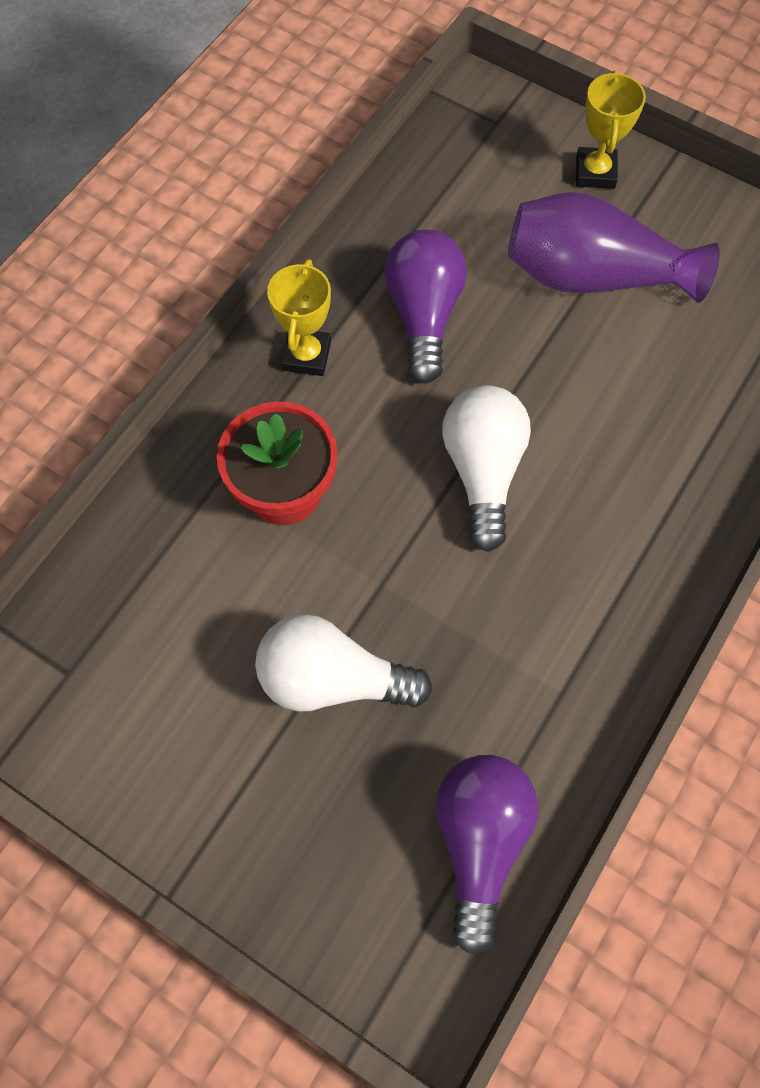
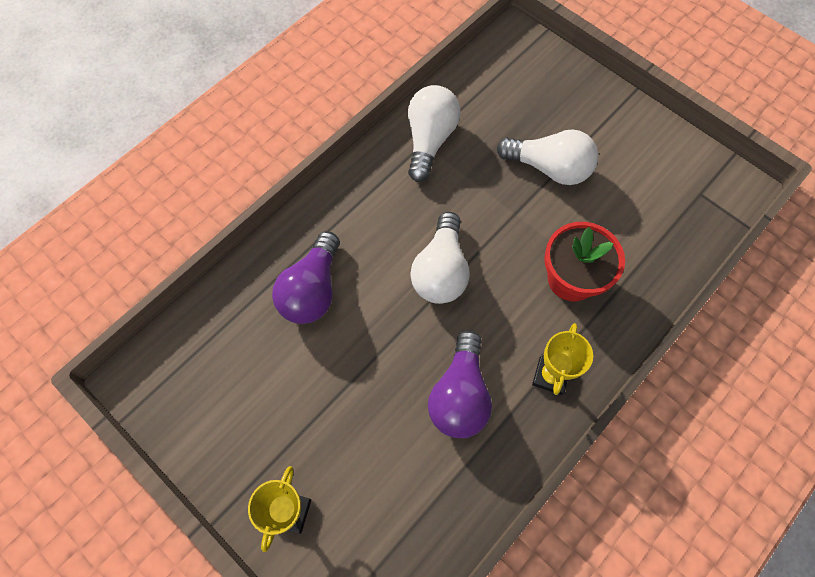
camera: 170 degrees left, 0 degrees up
(480, 841) = (481, 87): purple light bulb -> purple light bulb (312, 290)
(552, 700) = (429, 140): none -> white light bulb
(592, 276) = (325, 407): purple vase -> none

